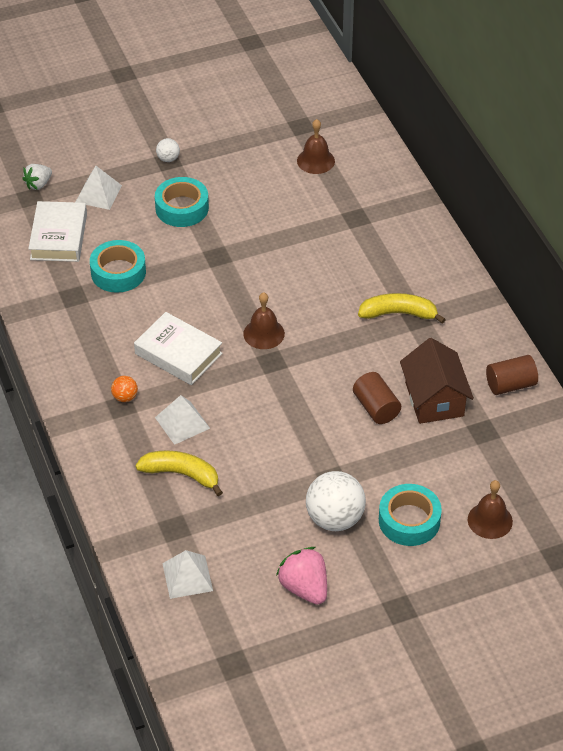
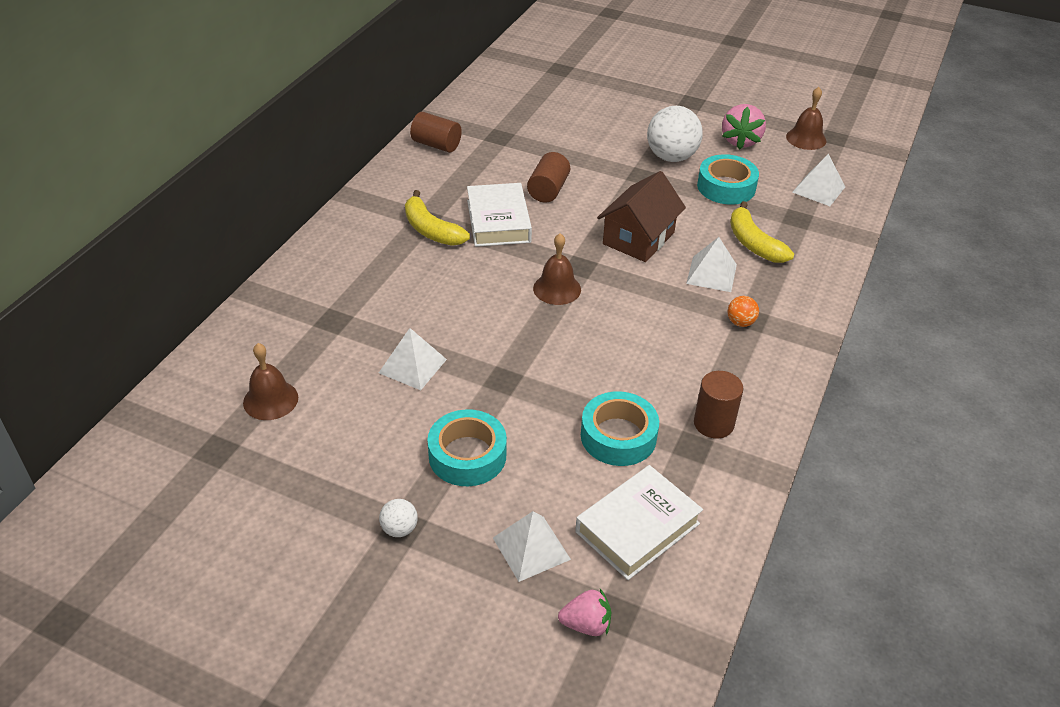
camera: 135 degrees left, 5 degrees down
(38, 184) = (586, 624): white strawberry -> pink strawberry
(74, 317) = (713, 423): none -> brown cylinder
(178, 354) = (651, 323): white book -> white book (498, 221)
(275, 227) = (412, 366): none -> white pyramid
(409, 520) = (623, 129): turquoise tape -> turquoise tape (726, 187)
(434, 399) = (500, 169): brown house -> brown house (638, 238)
(490, 520) = (572, 101): brown bell -> brown bell (806, 138)

